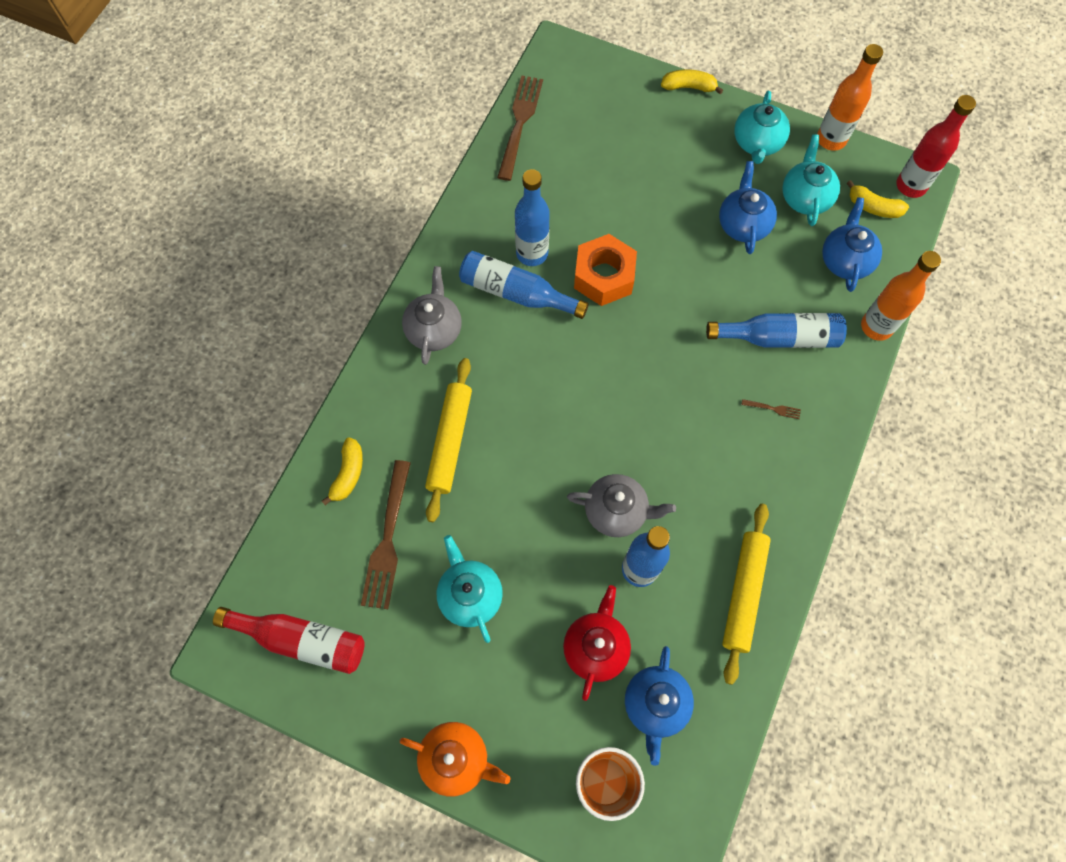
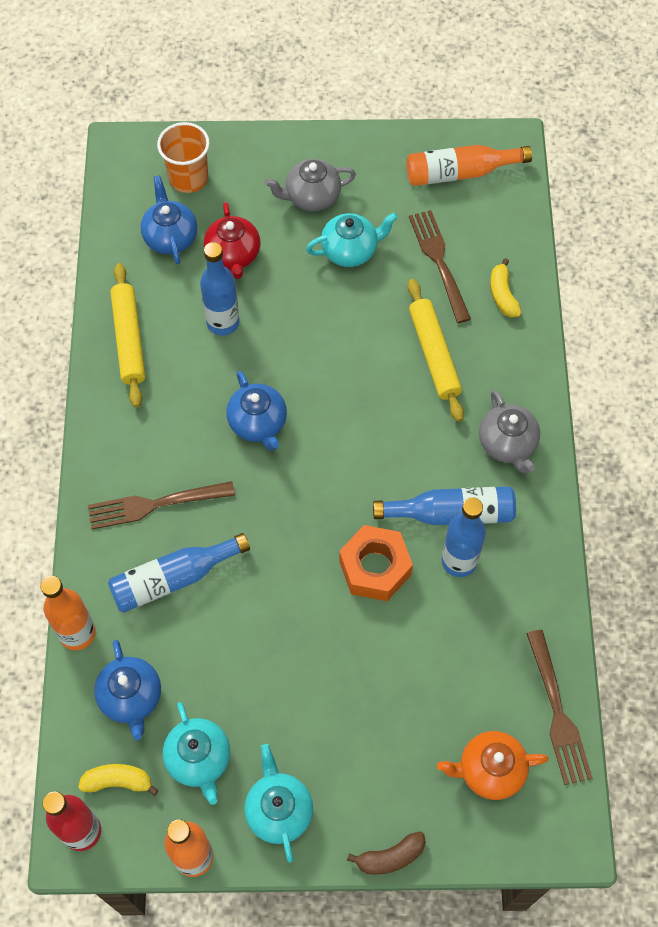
camera: 155 degrees right, 5 degrees down
(301, 640) = (460, 173): red bottle -> orange bottle
(456, 759) = (302, 150): orange teapot -> orange teapot (489, 770)
(470, 595) = (350, 250): turquoise teapot -> turquoise teapot turned 60 degrees counterclockwise
(616, 511) = (262, 358): grey teapot -> grey teapot (311, 197)
(689, 87) = (390, 857): yellow banana -> brown banana
(743, 224) = (256, 693): blue teapot -> blue teapot (258, 423)
(773, 409) = (156, 504): brown fork -> brown fork, size x2.43

